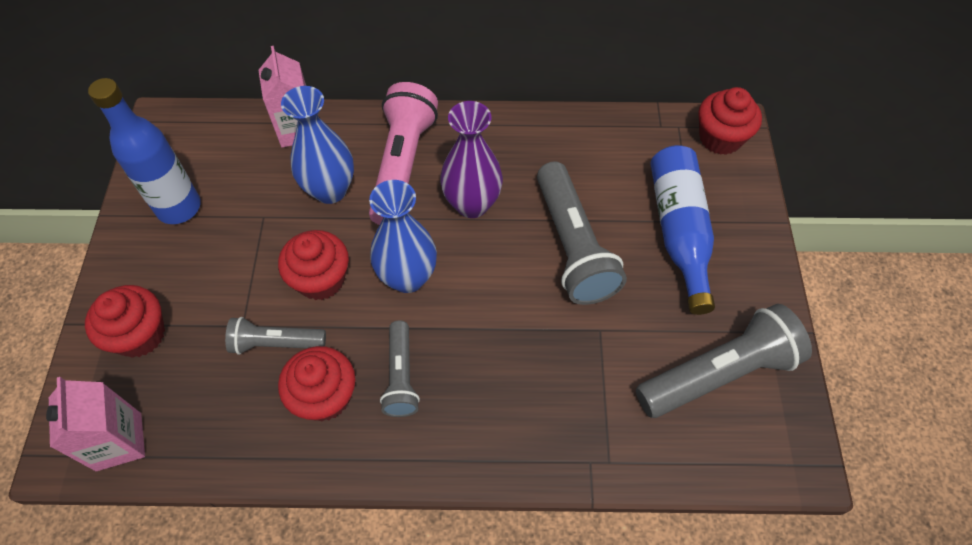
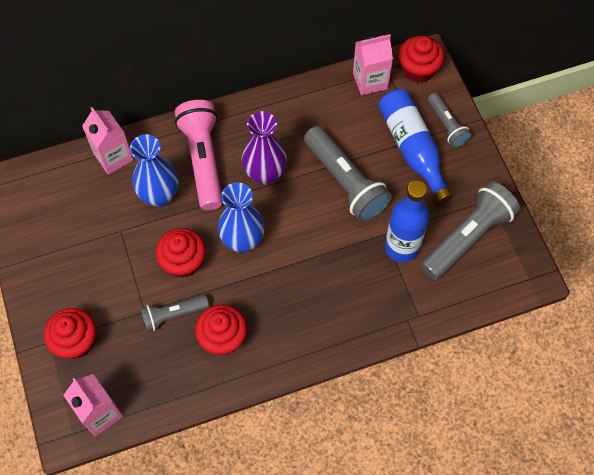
camera: 20 degrees left, 5 degrees up
(179, 207) = (55, 244): blue bottle -> blue bottle (401, 248)
(401, 376) = (267, 308): grey flashlight -> grey flashlight (447, 125)
(651, 133) = (370, 81): none -> pink carton

